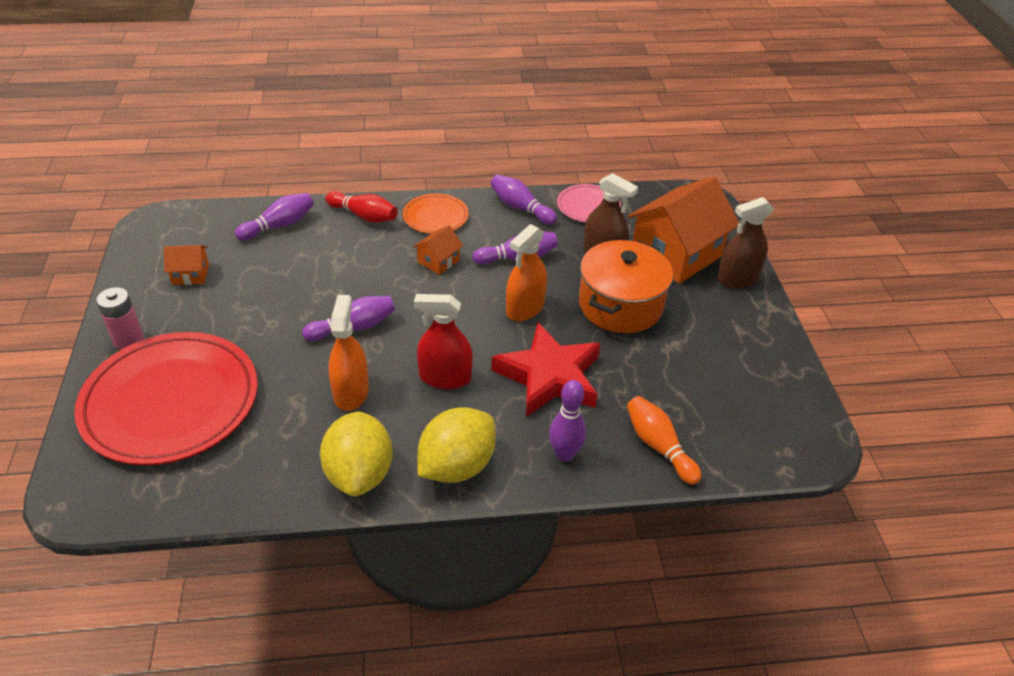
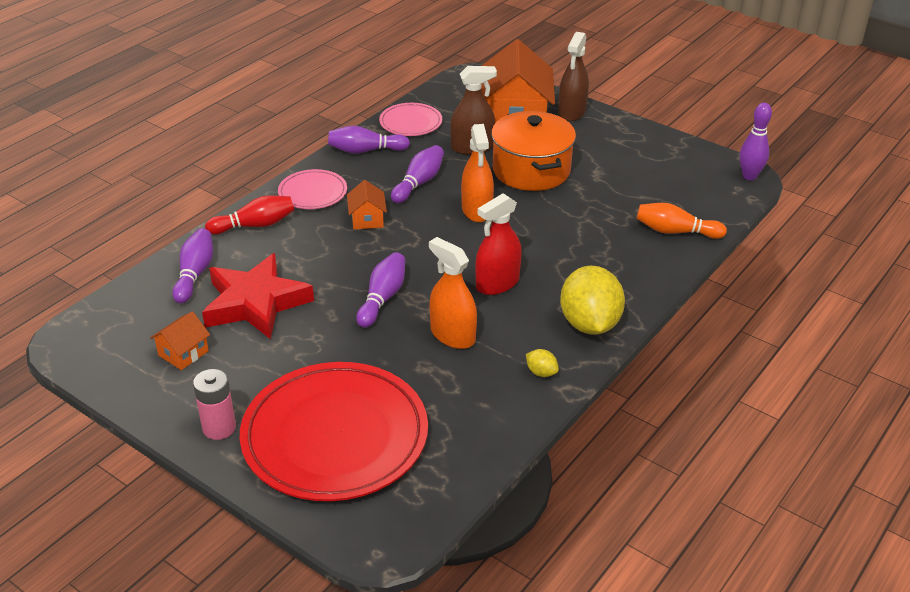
camera: 45 degrees left, 5 degrees down
(359, 473) = (541, 372): yellow lemon -> yellow lemon, size x0.41
(435, 217) = (313, 193): orange plate -> pink plate
(549, 376) = (558, 238): red star -> red star (255, 303)
(564, 454) = (636, 272): purple bowling pin -> purple bowling pin (749, 176)

